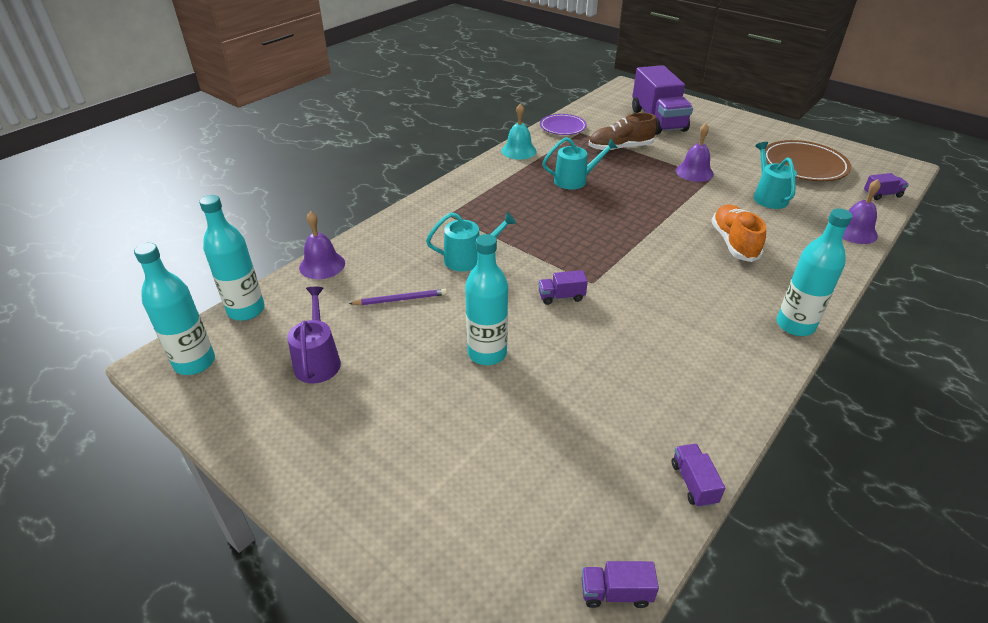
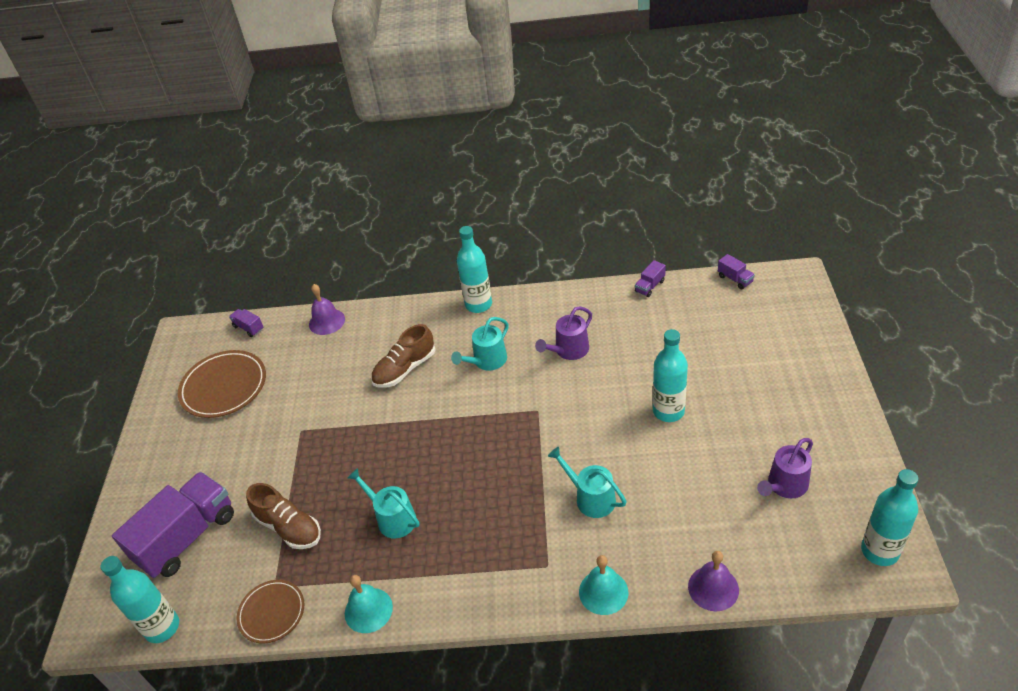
camera: 125 degrees left, 5 degrees up
(246, 310) = (812, 580): turquoise bottle -> turquoise bottle (162, 627)
(396, 224) = (603, 592): none -> turquoise bell
(400, 299) = (681, 497): purple pencil -> none
(561, 297) = (572, 415): purple truck -> none
(562, 127) = (272, 613): purple plate -> brown plate
(649, 343) = (569, 350): none -> purple watering can
(694, 172) = (299, 446): purple bell -> none
(733, 243) = (405, 369): orange shoe -> brown shoe
(768, 197) = (308, 382): turquoise watering can -> turquoise watering can (487, 361)

